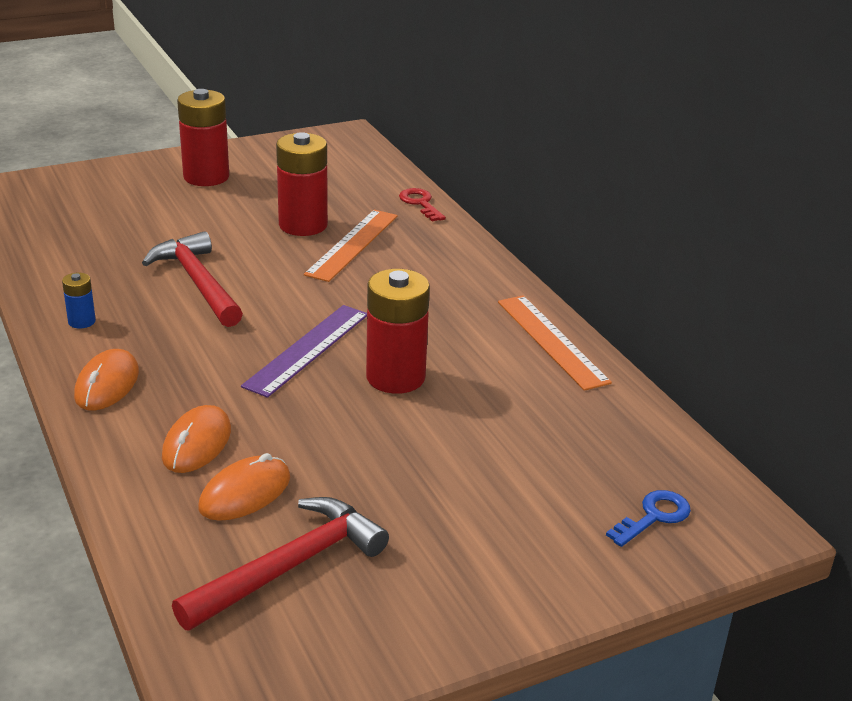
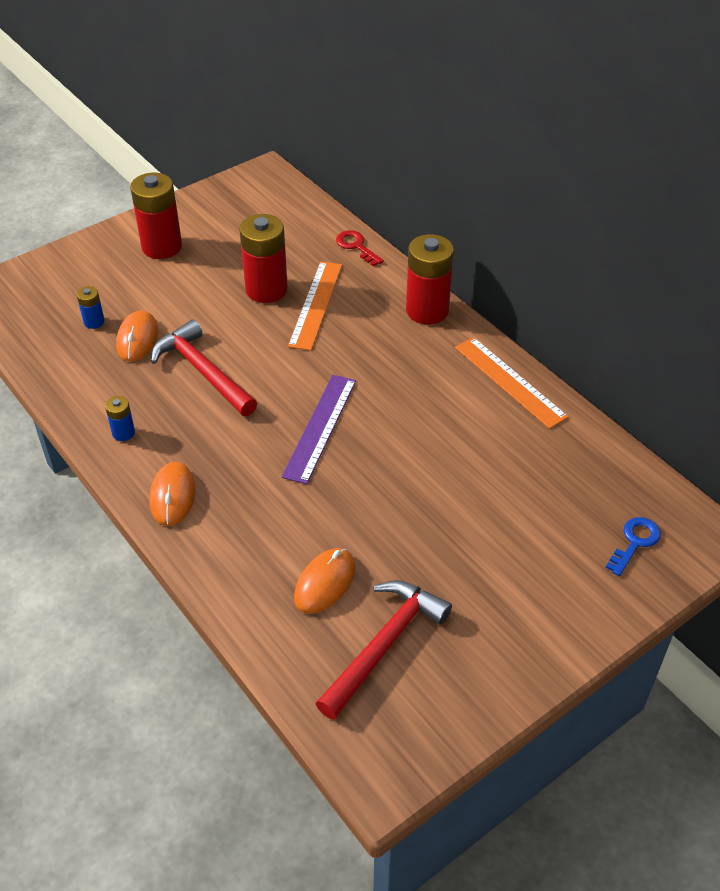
camera: 10 degrees left, 15 degrees up
(101, 226) = (94, 322): none -> blue battery
(197, 443) = (269, 542): orange mouse -> orange mouse (137, 338)
(395, 377) = (400, 443): red battery -> red battery (427, 310)

